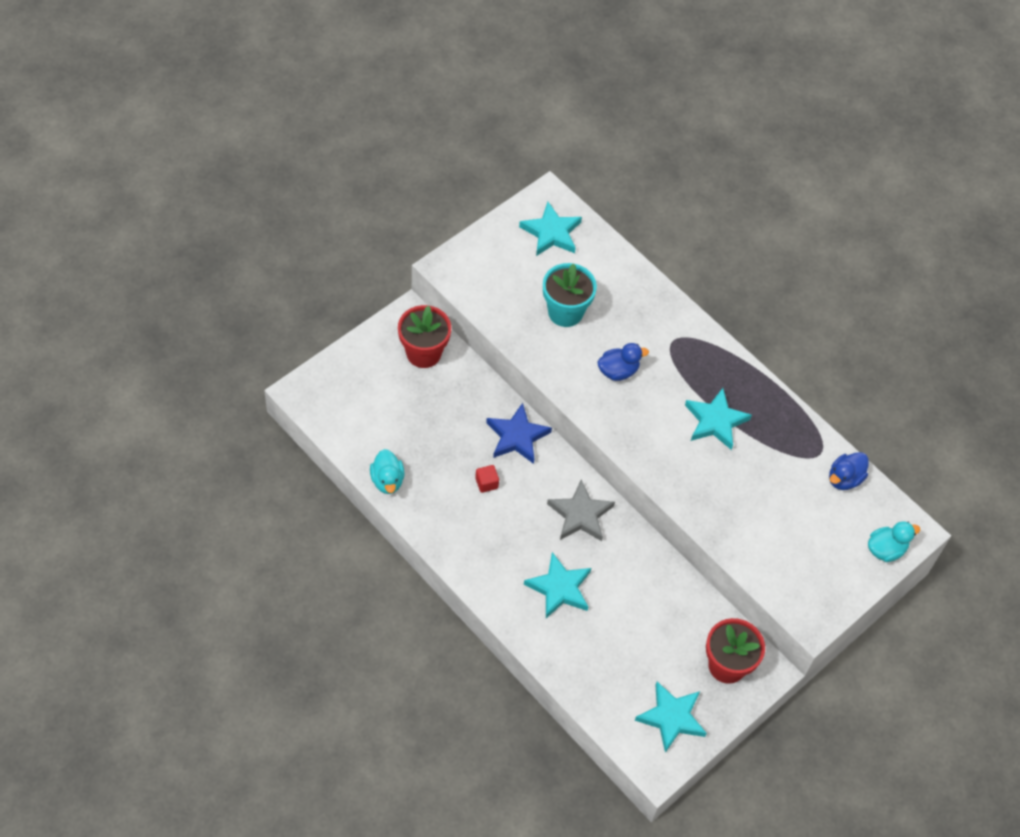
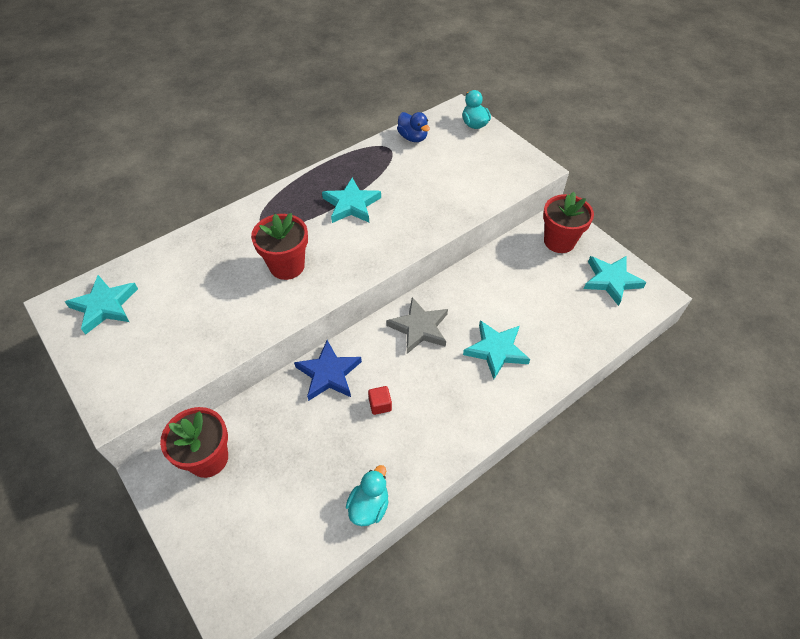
camera: 80 degrees left, 5 degrees down
(387, 480) = (369, 506): turquoise duck -> turquoise duck turned 60 degrees counterclockwise
(565, 312) = (208, 302): turquoise flower pot -> none
(618, 371) = (287, 266): blue duck -> red flower pot

